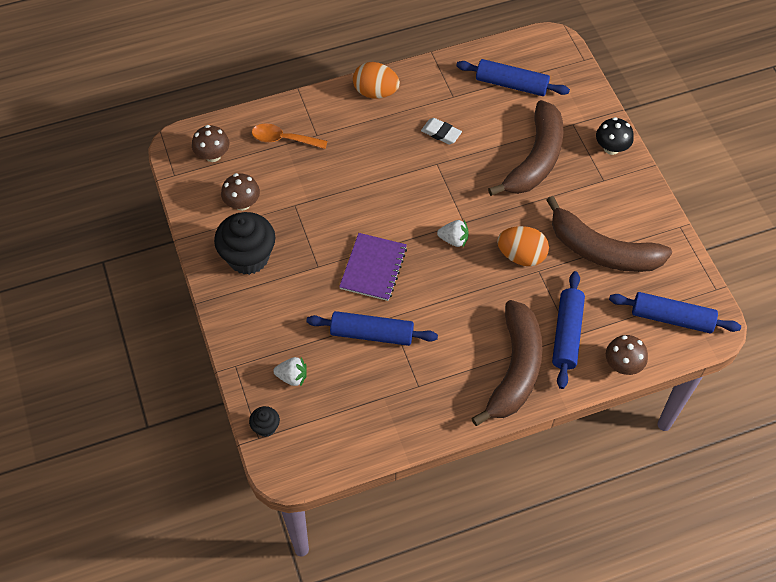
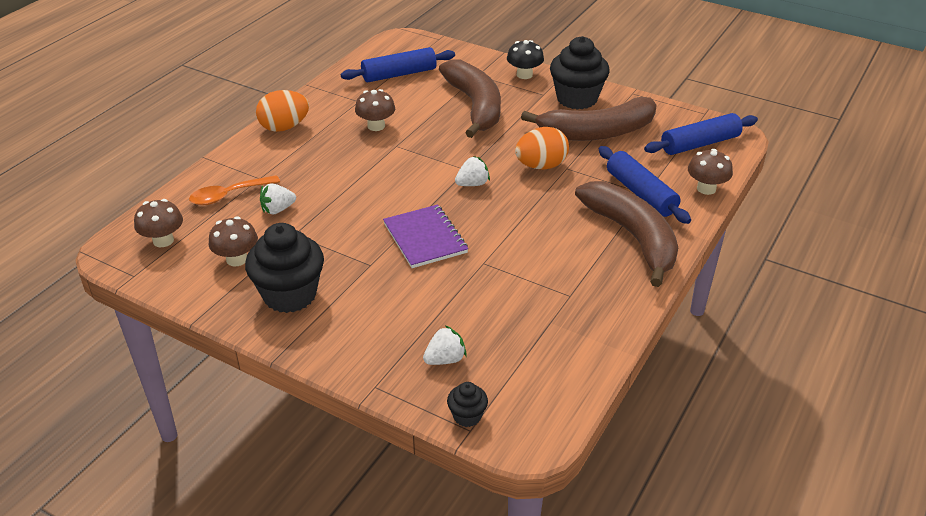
camera: 40 degrees left, 20 degrees down
(303, 174) = (278, 209): none -> white strawberry
(372, 333) = (481, 283): blue rolling pin -> none
(441, 133) = (376, 126): white eraser -> brown mushroom
(625, 203) = (577, 99): none -> black cupcake

